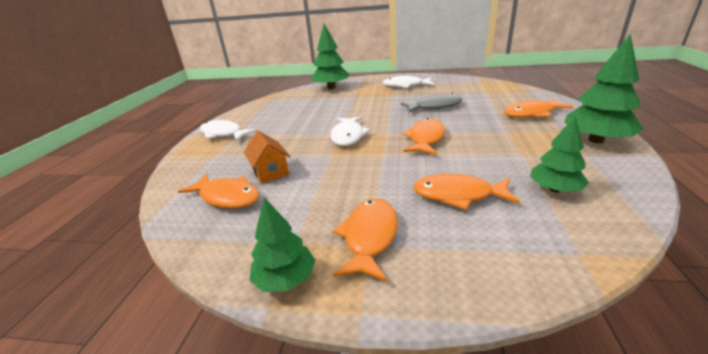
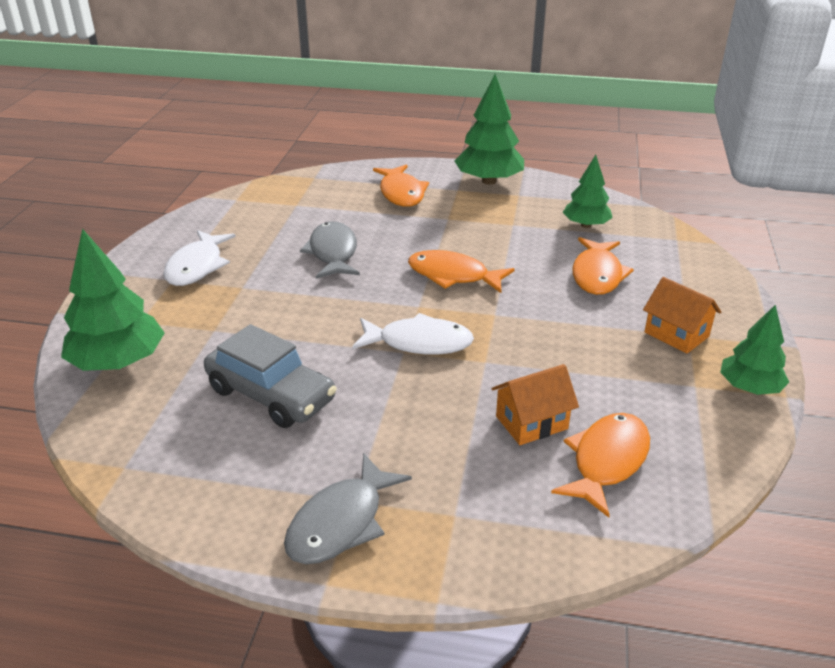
camera: 90 degrees left, 5 degrees up
(223, 134) = (341, 522): white fish -> grey fish
(307, 112) = (271, 395): none -> grey car
(369, 237) = (676, 334): orange fish -> orange house

